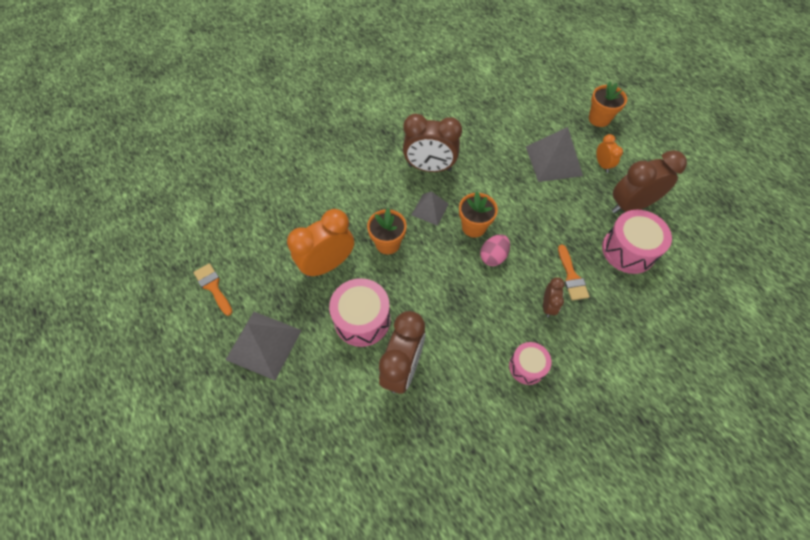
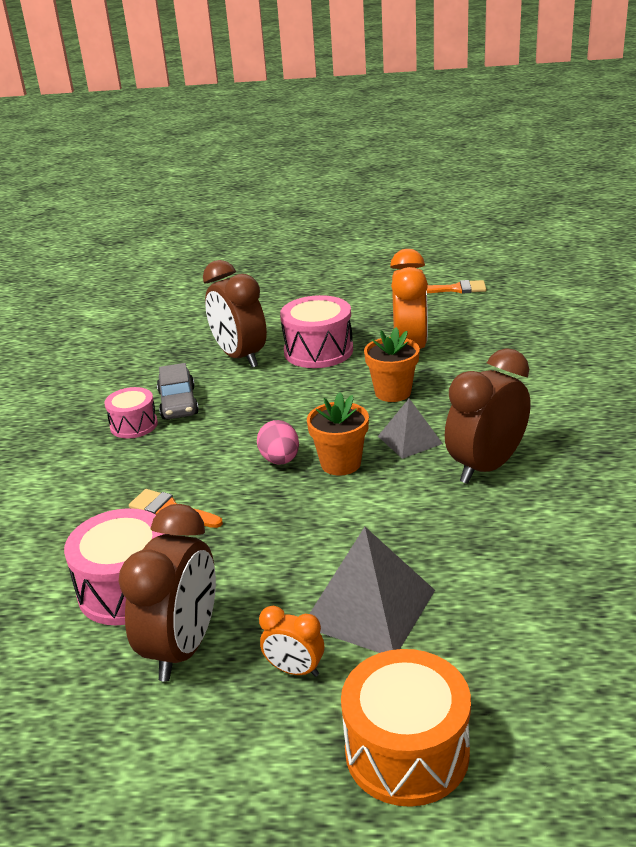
camera: 130 degrees right, 30 degrees down
(264, 344) = (360, 300): grey pyramid -> none
(485, 360) = (178, 403): none -> grey car
(548, 306) = (167, 471): brown clock -> none
(599, 119) = (407, 751): orange flower pot -> orange drum

